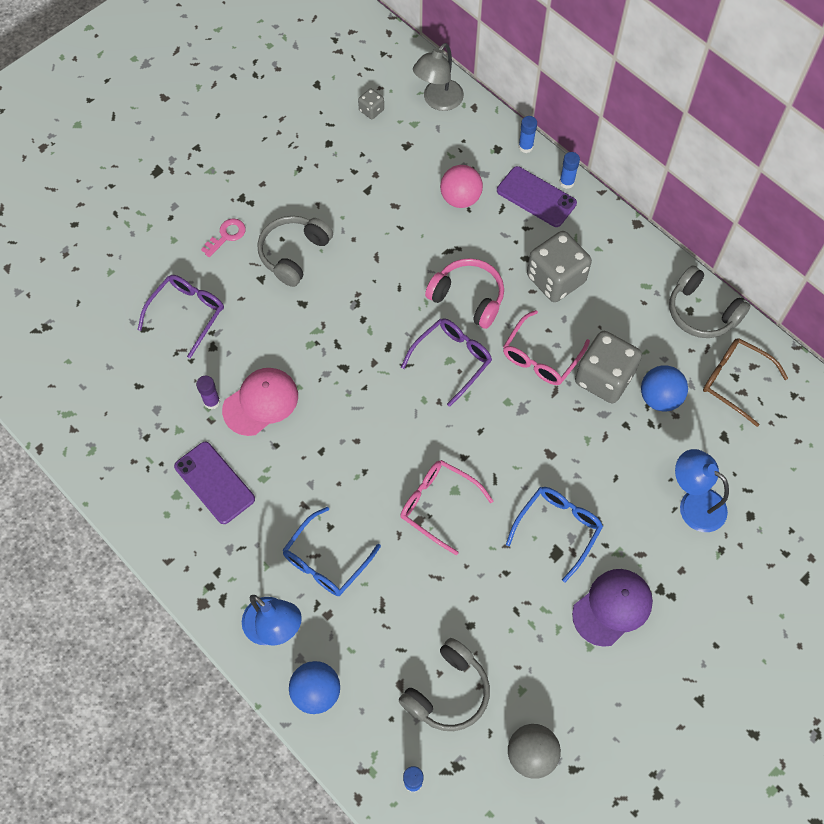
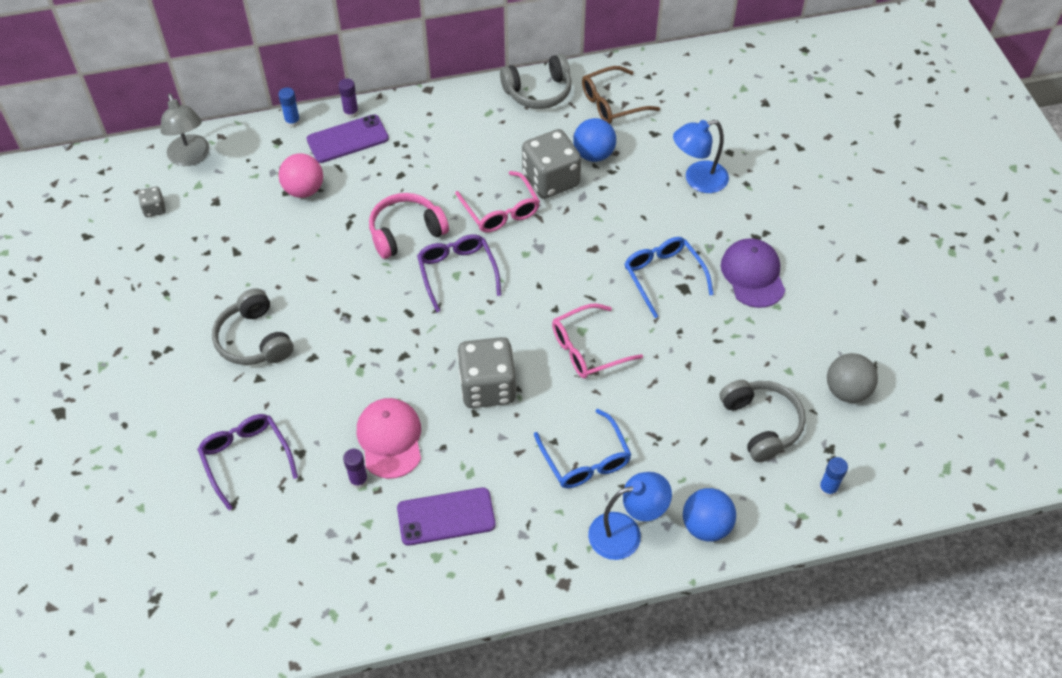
camera: 60 degrees left, 10 degrees down
(226, 236) = (187, 385): pink key -> none
(555, 279) = (436, 165): grey dice -> grey dice (487, 387)
(566, 182) = (351, 113): blue glue stick -> purple glue stick

